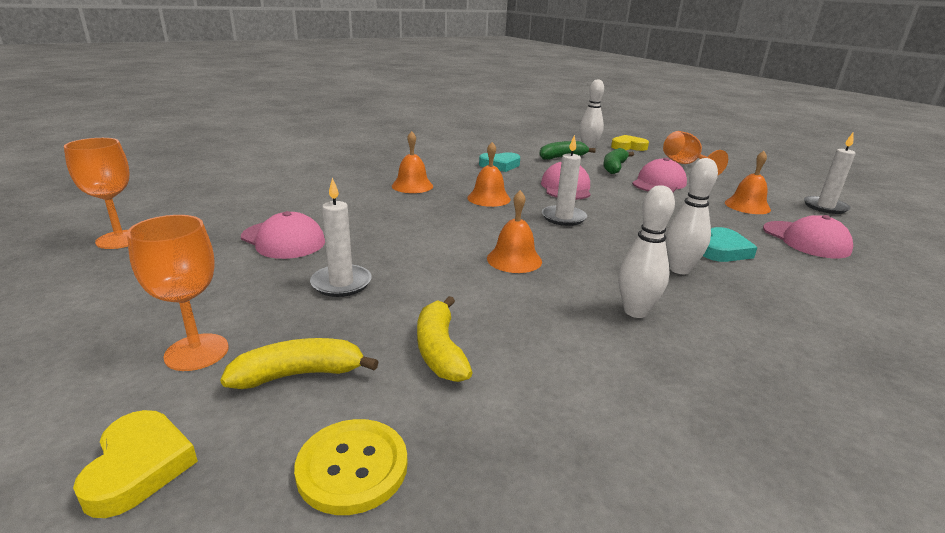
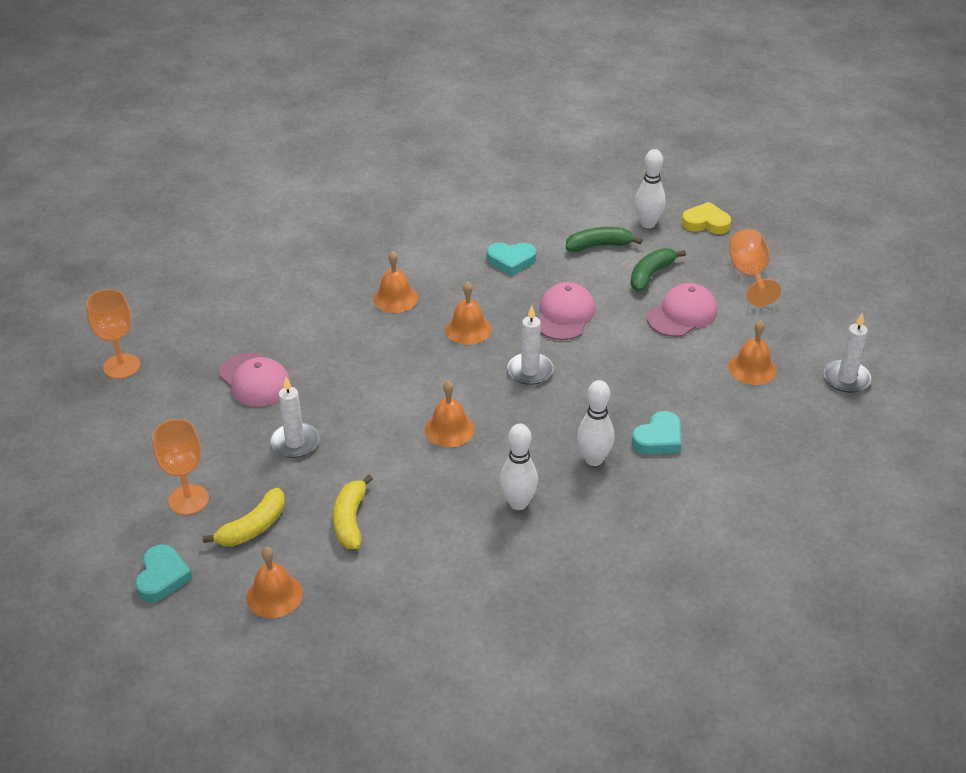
camera: 15 degrees right, 15 degrees up
(139, 467) = (162, 577): yellow heart -> turquoise heart
(300, 374) = (253, 527): yellow banana -> yellow banana turned 135 degrees clockwise
(352, 467) = (274, 595): yellow button -> orange bell
(805, 240) = (761, 432): pink cap -> none

